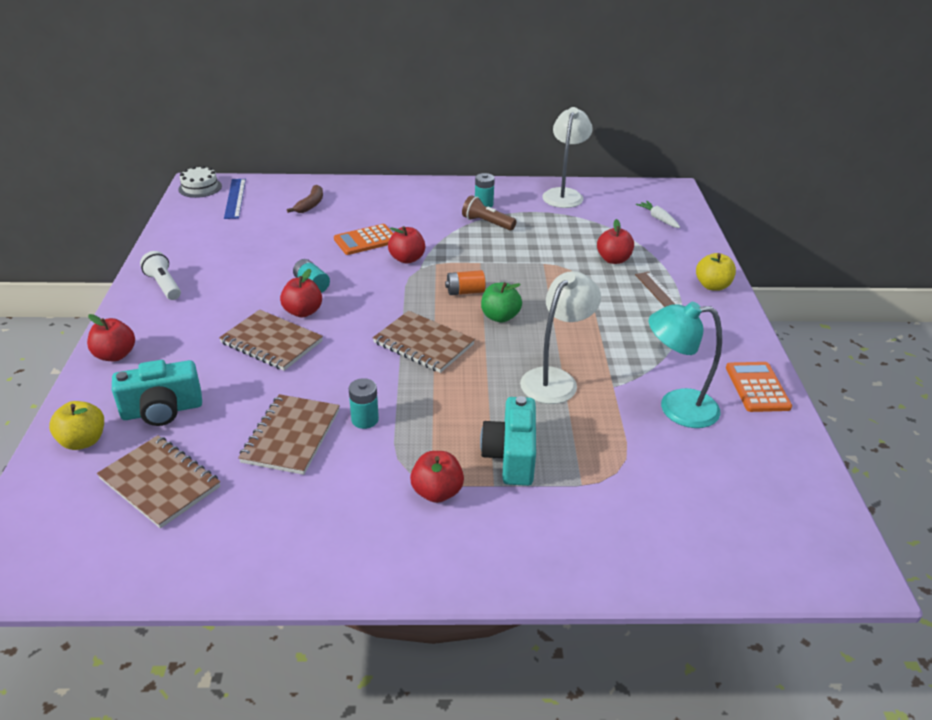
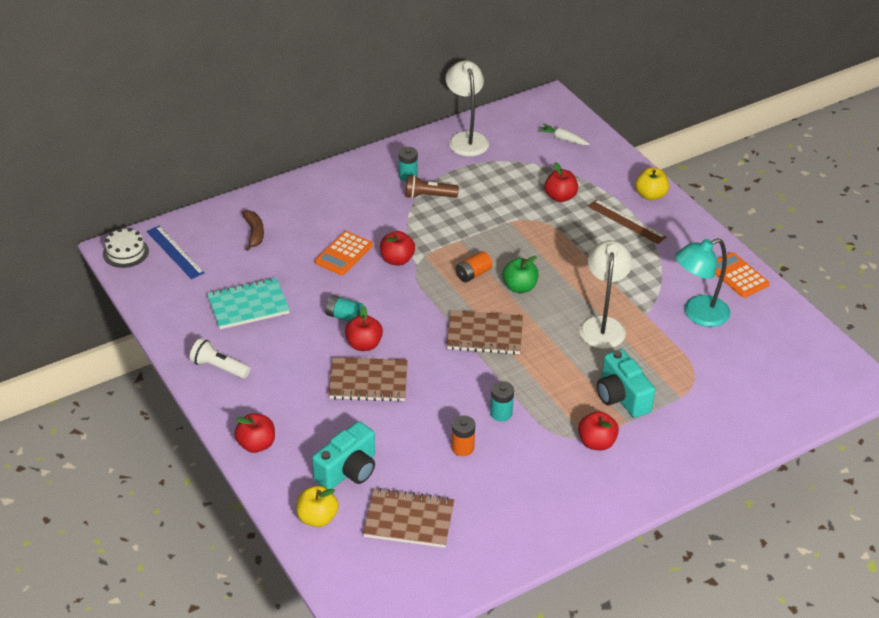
camera: 30 degrees left, 5 degrees up
(243, 250) = (248, 305): none -> turquoise notebook
(291, 436) = (462, 448): brown notebook -> orange battery

